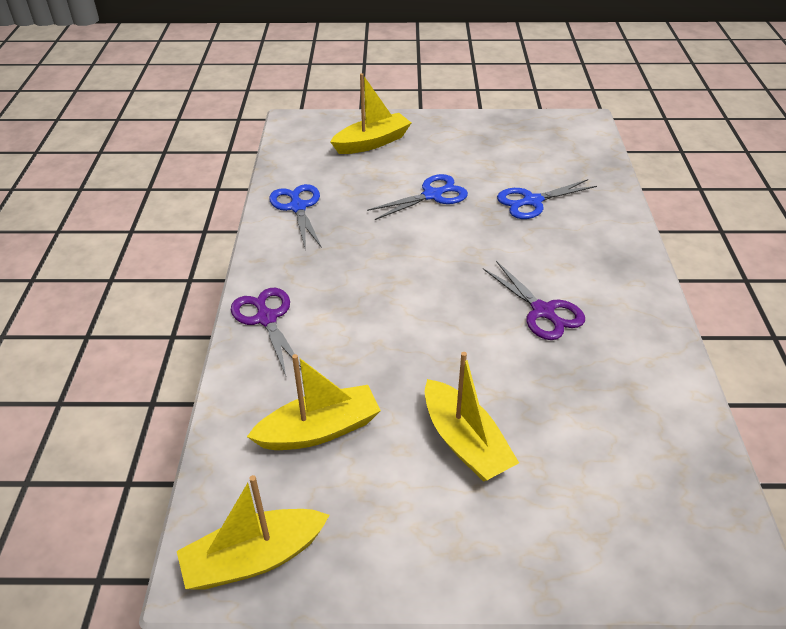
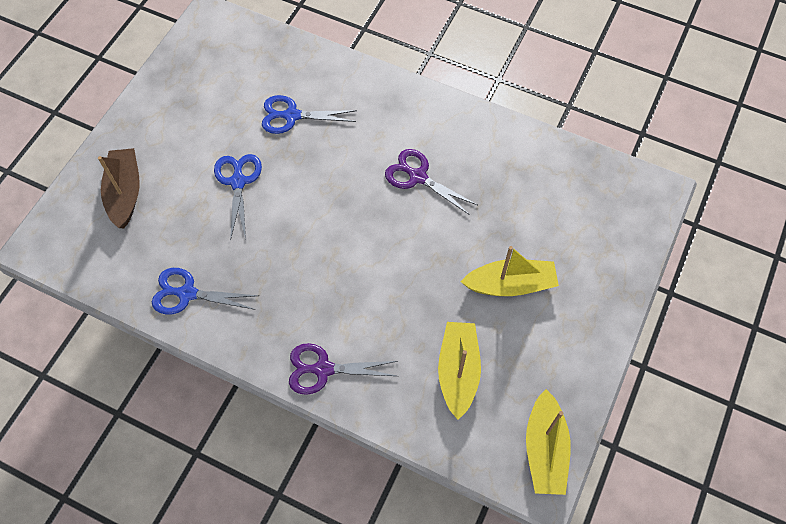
camera: 65 degrees left, 20 degrees up
(372, 142) = (125, 193): yellow boat -> brown boat
(532, 201) = (292, 116): blue scissors -> blue scissors turned 90 degrees clockwise
(542, 311) = (418, 177): purple scissors -> purple scissors turned 135 degrees counterclockwise

